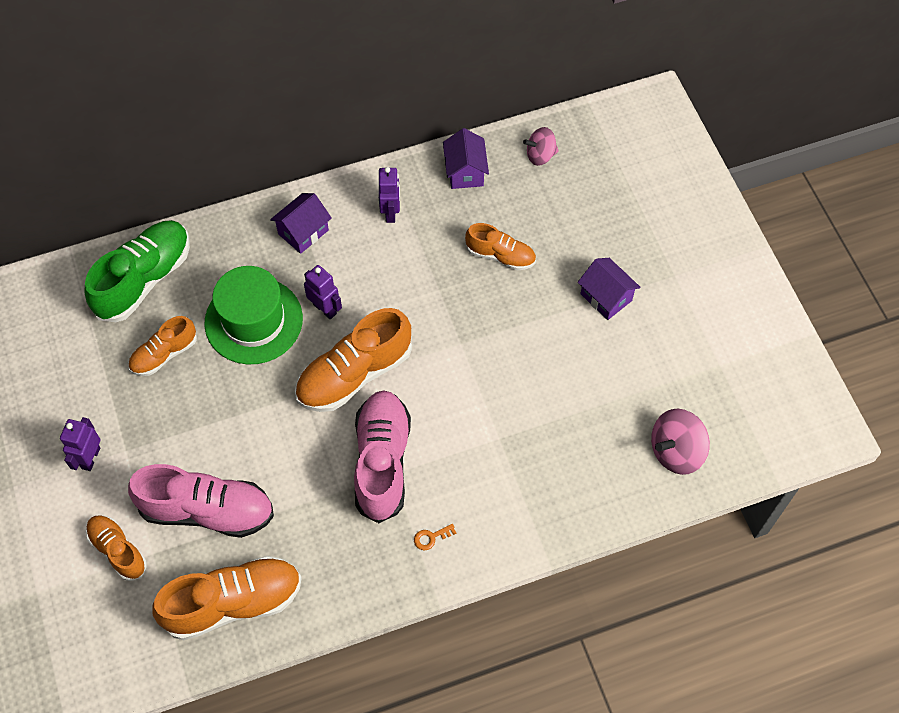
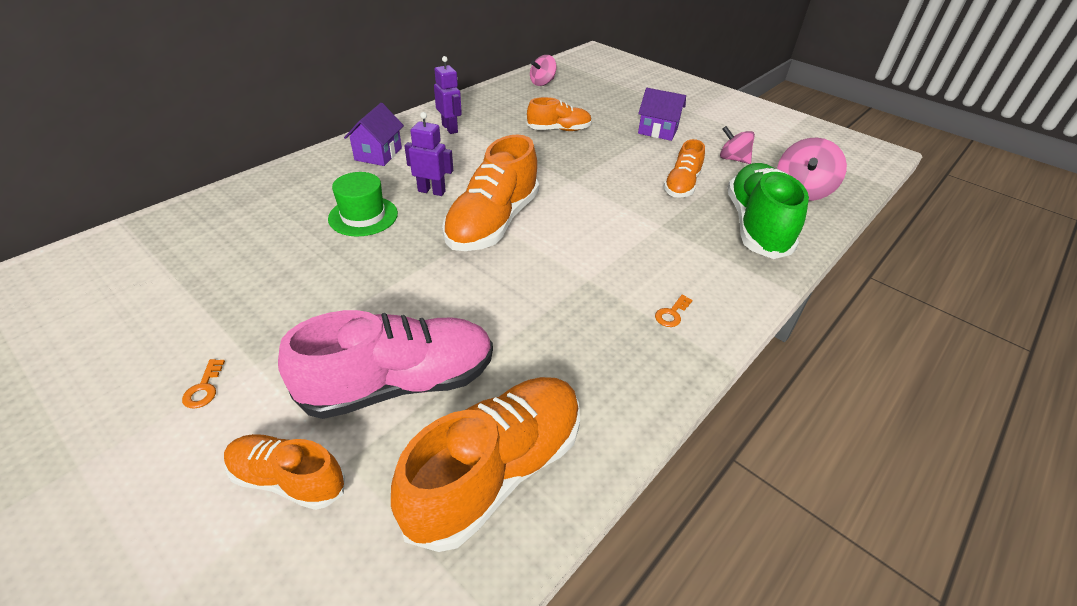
camera: 30 degrees left, 20 degrees down
(90, 458) = (204, 388): purple robot -> orange key
(144, 279) = (221, 219): green shoe -> green shoe (756, 226)
(164, 354) = (271, 265): orange shoe -> orange shoe (681, 185)
(253, 321) = (363, 216): green hat -> green hat, size x0.63
(382, 461) = (571, 273): pink shoe -> none
(465, 172) = (493, 99): purple house -> none
(648, 376) = (733, 159): none -> pink spinning top

